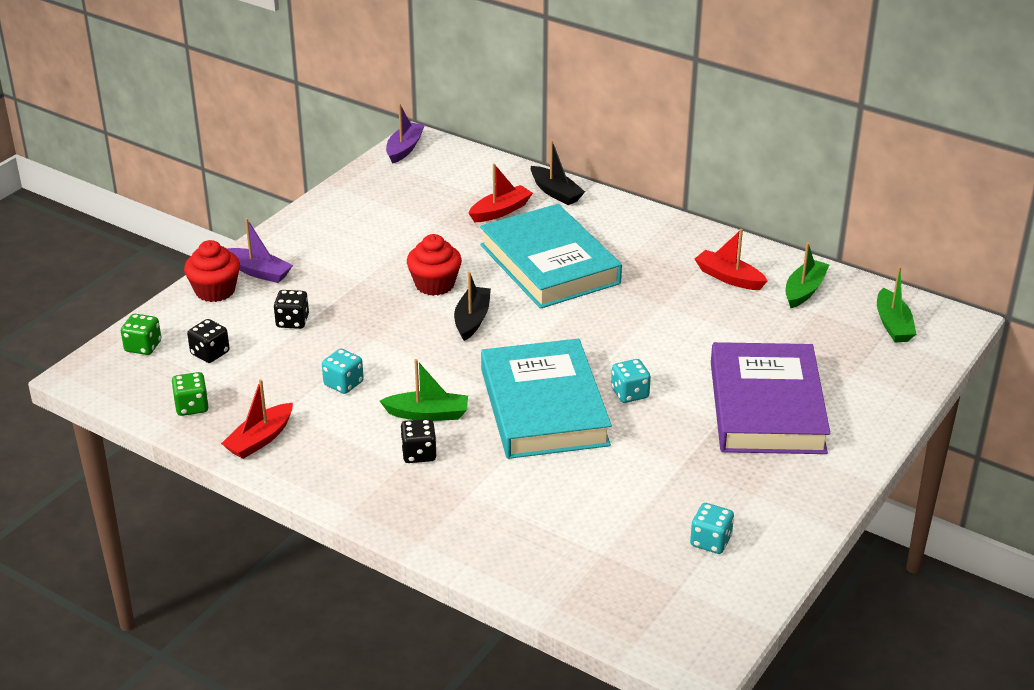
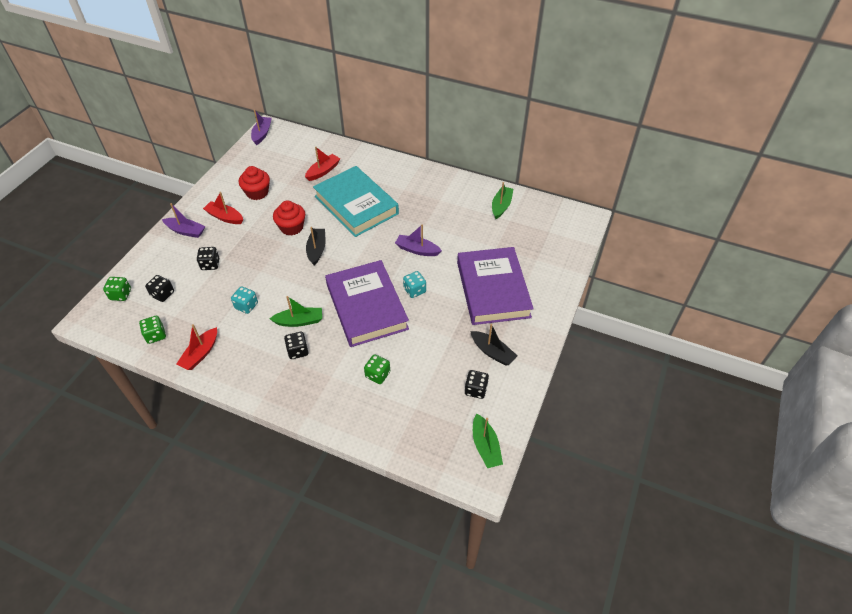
camera: 10 degrees left, 15 degrees up
(215, 291) = (161, 248): red cupcake -> red cupcake (257, 193)
(543, 407) = (366, 307): turquoise book -> purple book
(547, 501) = (377, 375): none -> green dice
(556, 192) = (353, 155): black boat -> black boat (492, 352)
(644, 337) = (417, 250): none -> purple boat
(710, 541) = (476, 390): turquoise dice -> black dice
(729, 278) = (458, 202): red boat -> red boat (225, 217)
(893, 325) = (553, 223): green boat -> green boat (485, 446)

